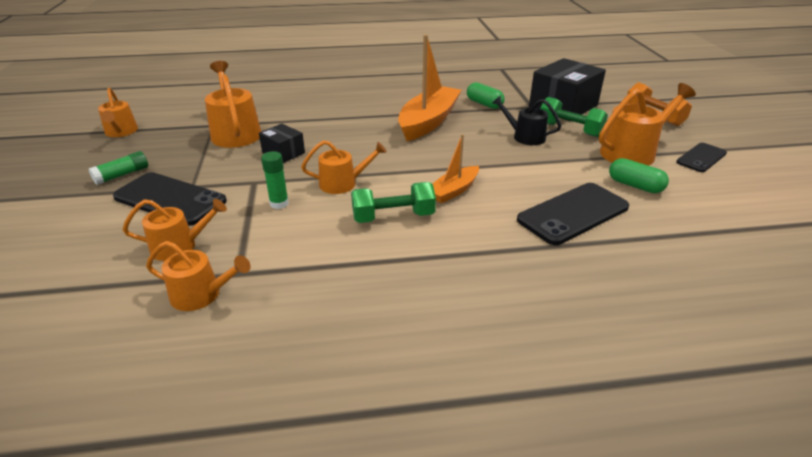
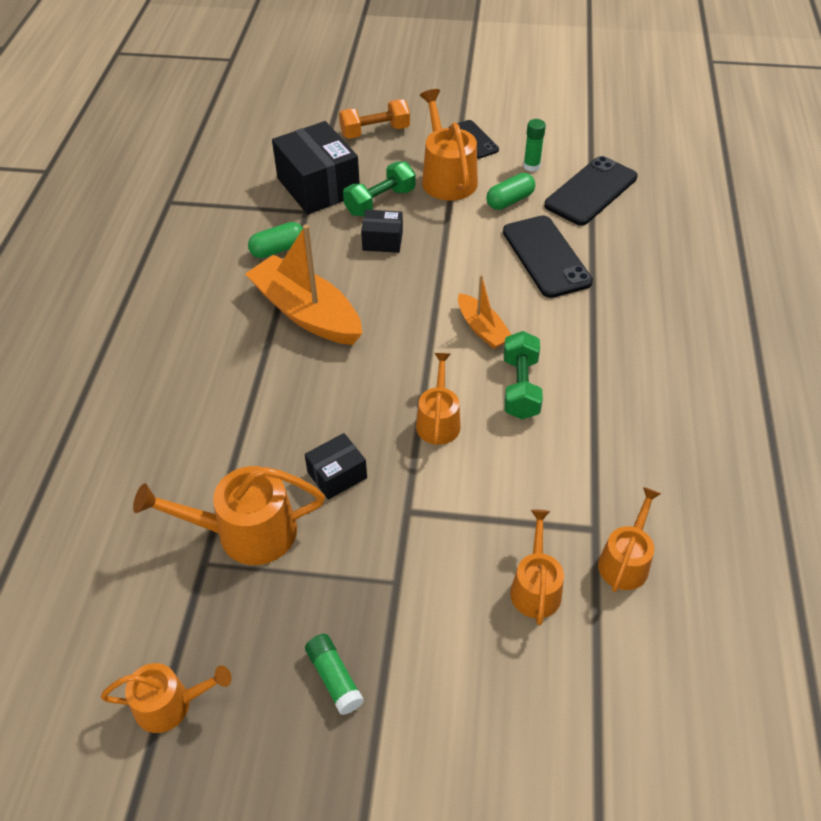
camera: 75 degrees left, 15 degrees up
(170, 199) = (424, 606): black phone -> black phone (591, 191)
(279, 203) = (467, 486): green glue stick -> green glue stick (531, 166)
(525, 136) = (382, 241): black watering can -> black box

